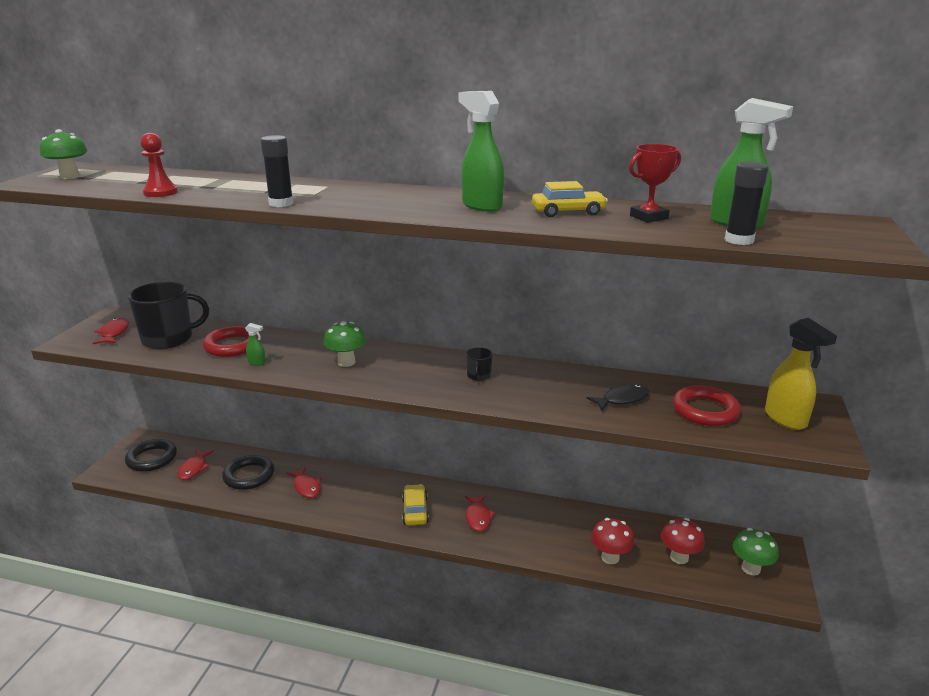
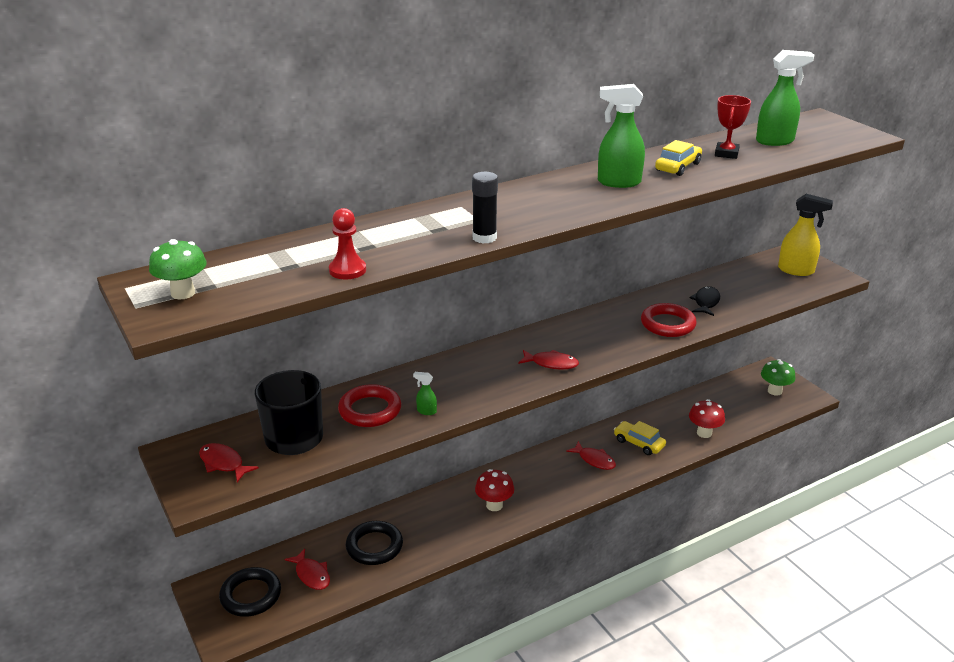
camera: 45 degrees left, 5 degrees up
(257, 363) = (426, 411): green spray bottle -> green spray bottle turned 135 degrees counterclockwise
(306, 487) = (439, 522): red fish -> red fish (551, 363)
(346, 362) = (493, 372): green mushroom -> none
(415, 511) = (548, 484): yellow car -> yellow car (639, 443)
(478, 376) = (600, 332): black mug -> none
(679, 557) = (735, 408): red mushroom -> red mushroom (494, 505)
(705, 410) = (755, 286): red ring -> red ring (668, 324)
(739, 240) = (805, 155): black glue stick -> none

